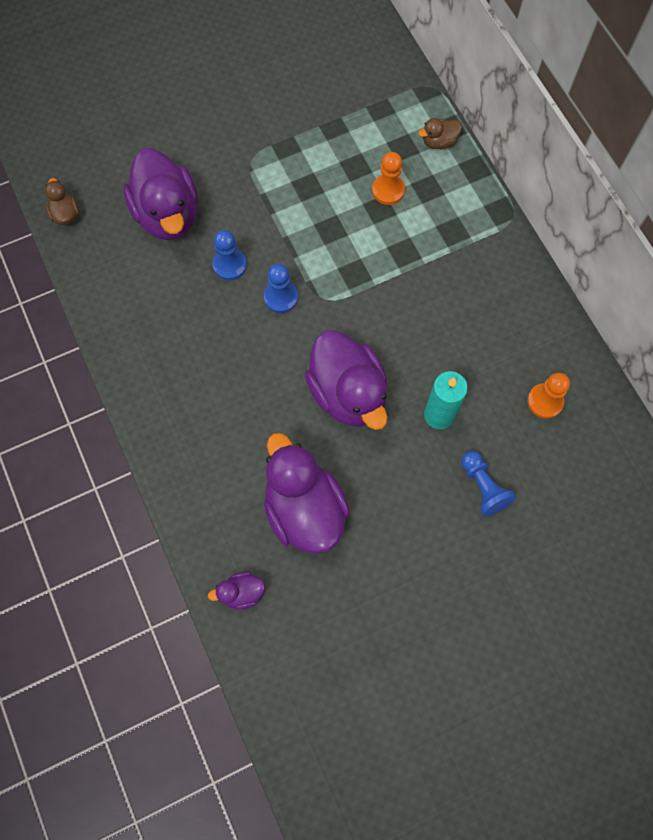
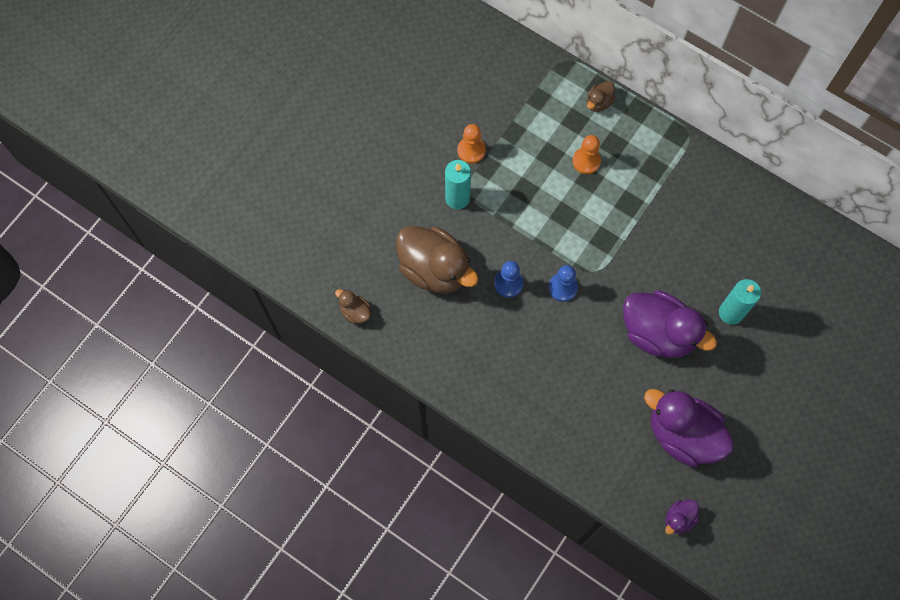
camera: 30 degrees left, 0 degrees up
(168, 215) = (434, 269): purple duck -> brown duck
(236, 161) = (457, 198): none -> turquoise candle
(483, 487) = (793, 348): blue pawn -> none
(545, 401) = (796, 262): orange pawn -> orange pawn (471, 150)

